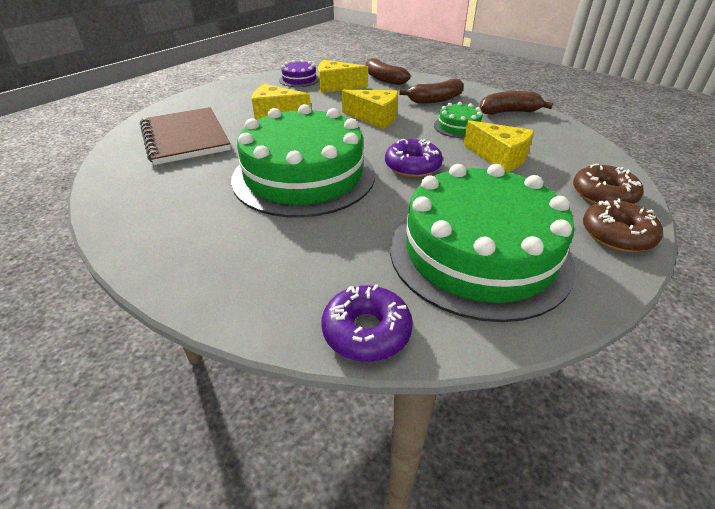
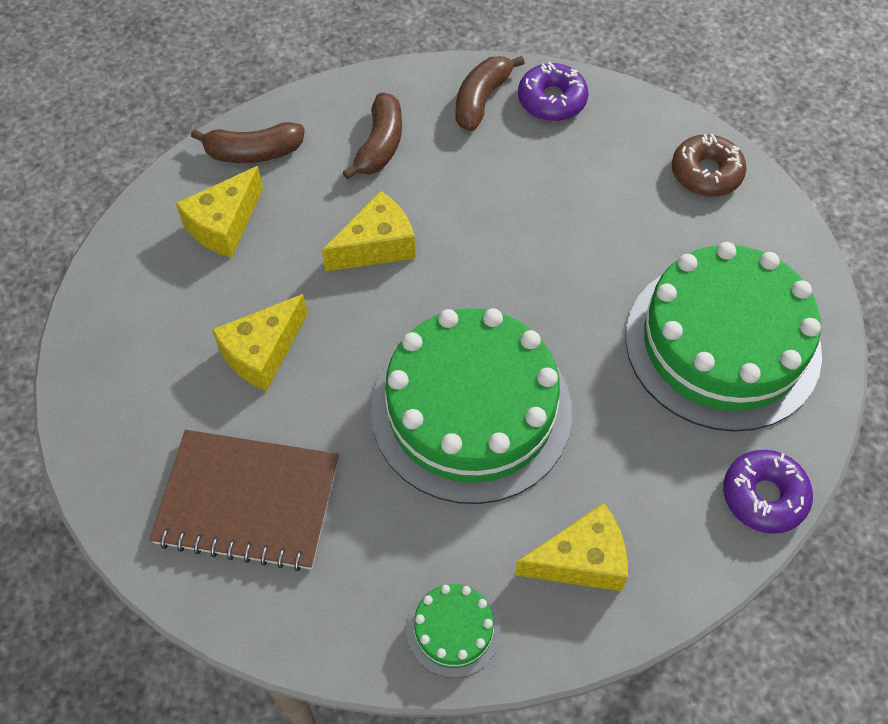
camera: 55 degrees left, 20 degrees up
(299, 79) = (150, 256): purple cake -> none
(412, 166) = (532, 289): purple donut -> purple donut (552, 100)
(458, 127) = (476, 178): green cake -> green cake (453, 630)
(499, 157) = (577, 197): yellow cheese -> yellow cheese (581, 560)
(617, 235) = (766, 220): brown donut -> none

